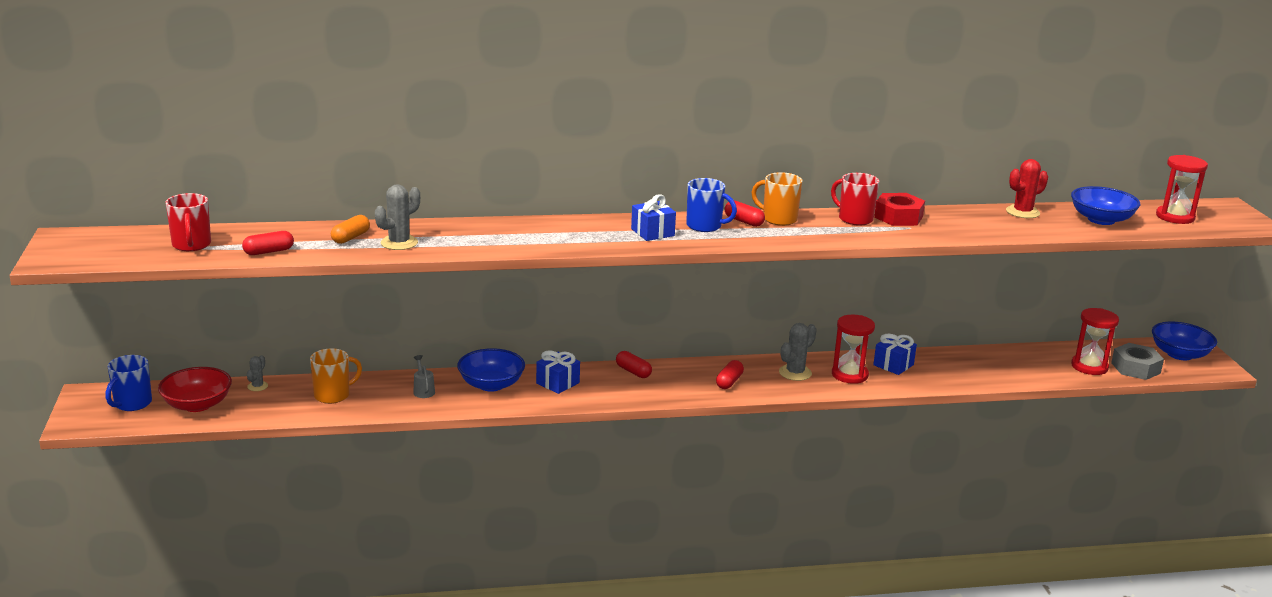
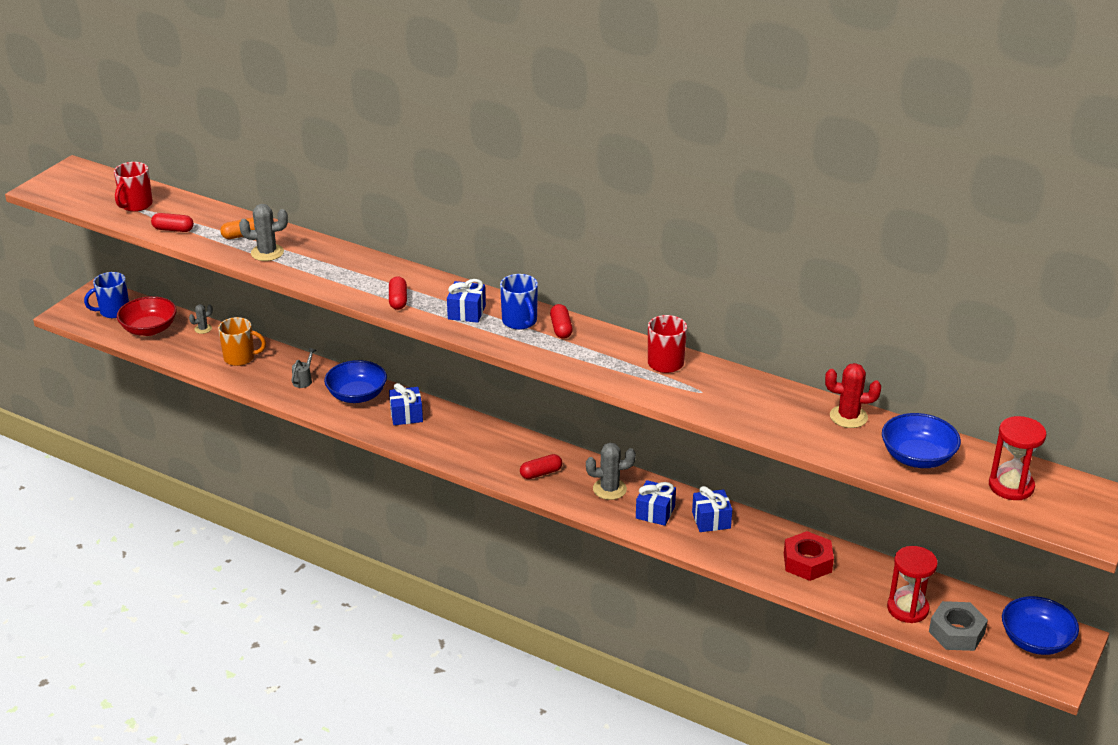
camera: 40 degrees right, 10 degrees up
(633, 372) = (478, 429): red capsule -> red capsule (398, 300)
(778, 219) = (595, 337): orange mug -> none
(849, 375) = (655, 512): red hourglass -> blue gift
(898, 217) = (711, 376): red nut -> red nut (807, 562)

